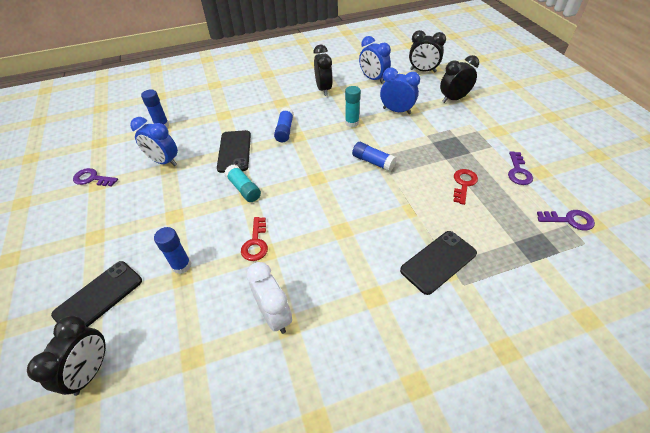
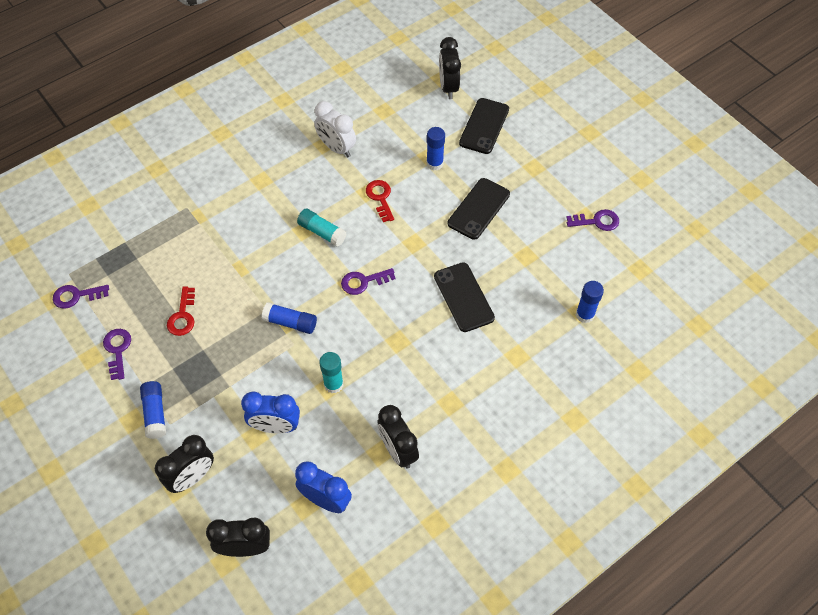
camera: 160 degrees right, 10 degrees up
(164, 161) = (536, 262): blue clock -> none
(244, 189) = (423, 250): turquoise glue stick -> turquoise glue stick (322, 232)
(284, 130) = (418, 347): blue glue stick -> blue glue stick (155, 413)
(305, 177) = (363, 282): none -> purple key
(438, 262) = (208, 221): black phone -> black phone (478, 209)

